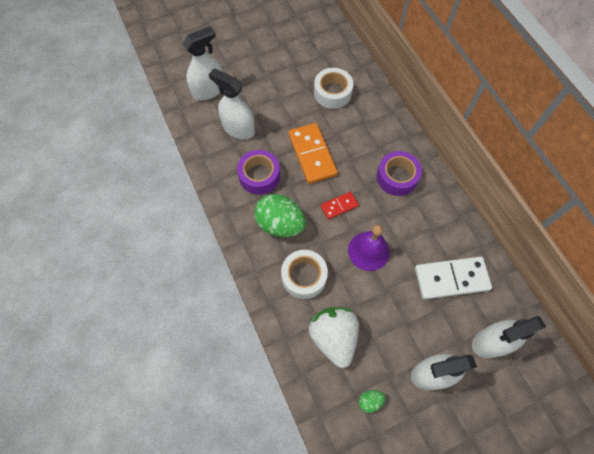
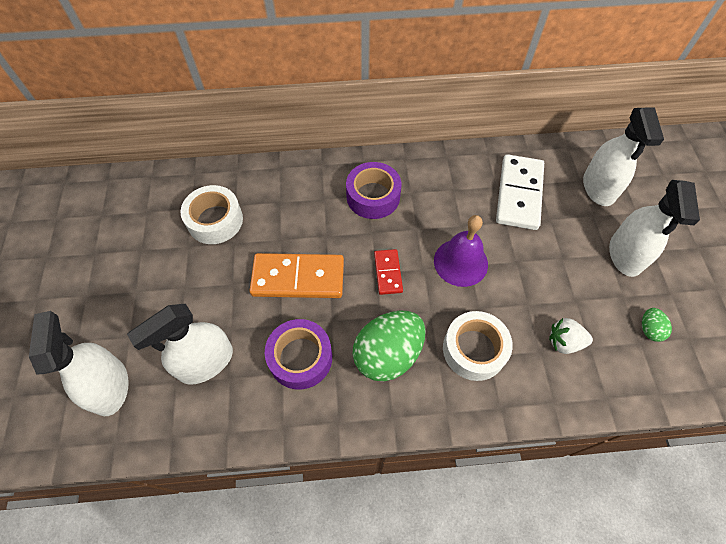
camera: 70 degrees left, 5 degrees down
(334, 337) = (564, 342): white strawberry -> white strawberry, size x0.54

